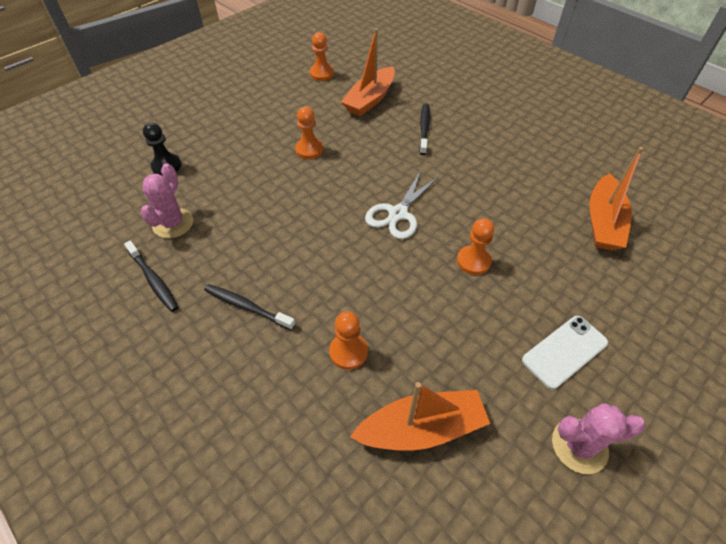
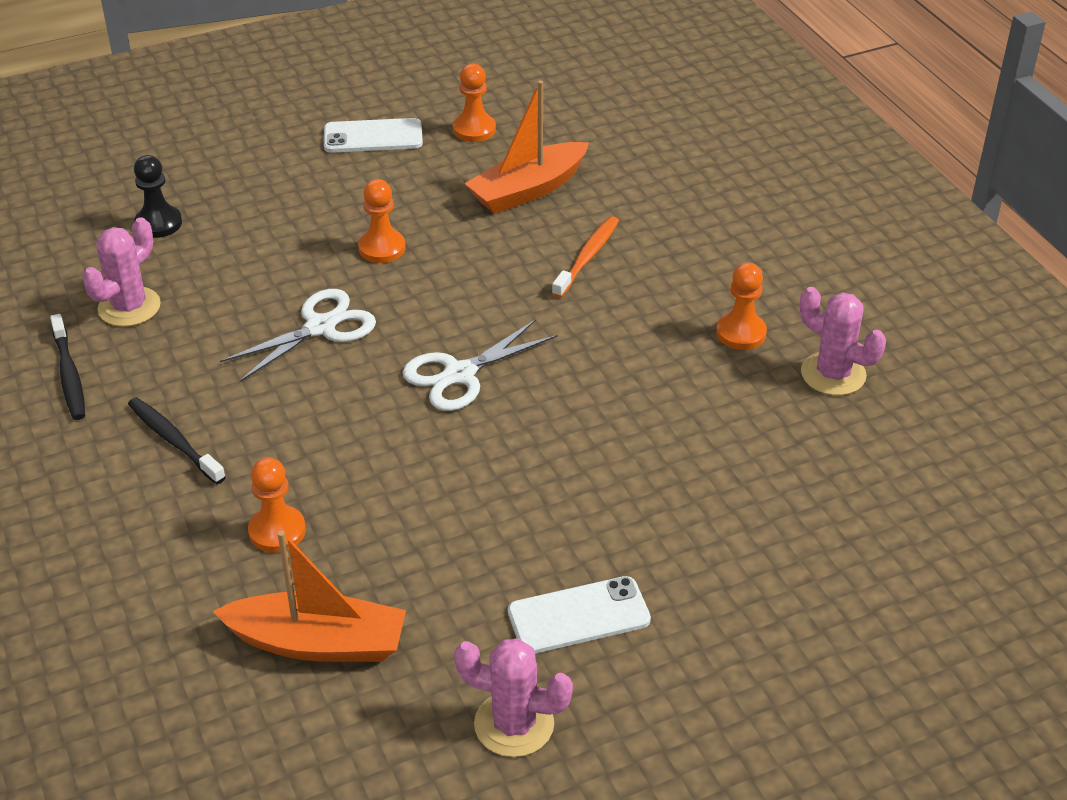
camera: 20 degrees right, 10 degrees down
(268, 89) = (373, 137): none -> white phone
(300, 205) = (320, 327): none -> white scissors
(424, 128) = (587, 257): black toothbrush -> orange toothbrush
(473, 261) = (529, 468): orange pawn -> orange pawn (741, 333)
(590, 161) = (833, 374): none -> pink cactus
(603, 222) = (778, 468): orange boat -> none

